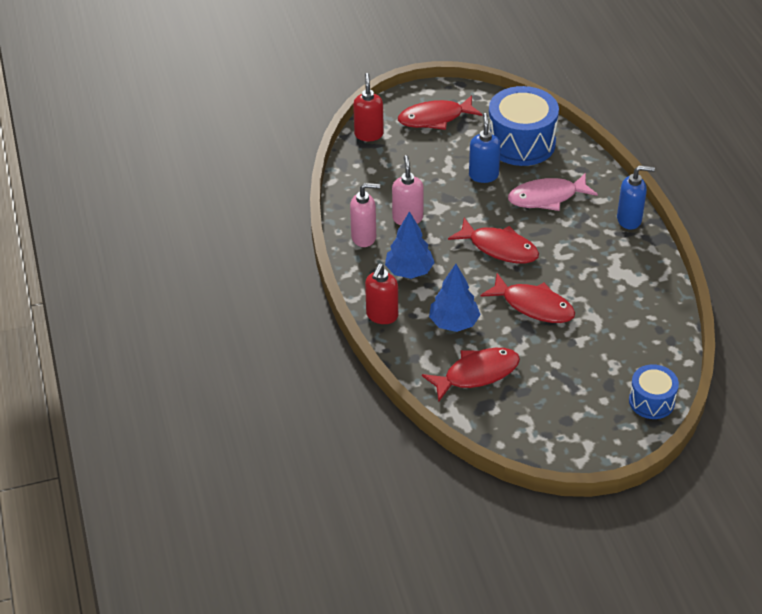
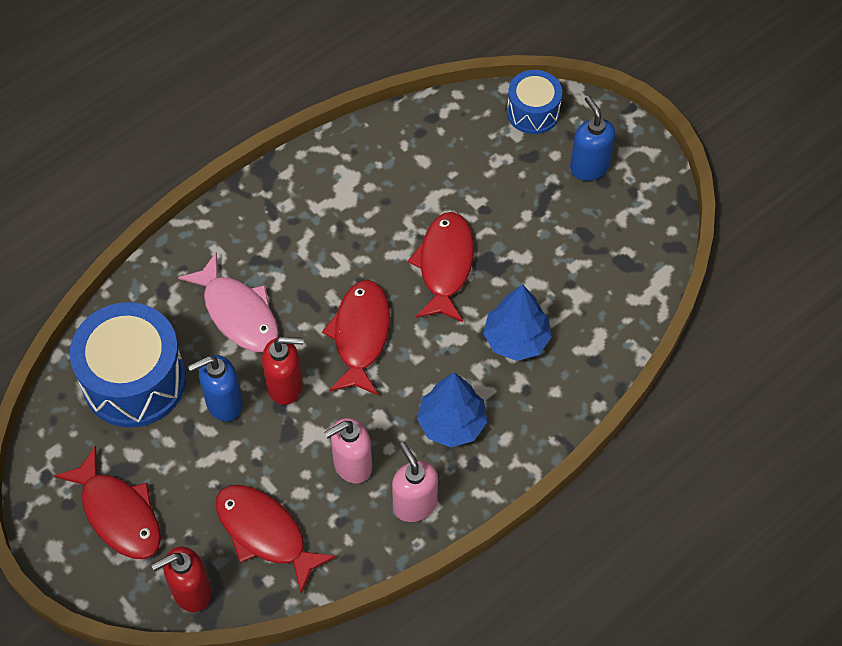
camera: 115 degrees left, 15 degrees up
(382, 316) = (545, 424): red soap dispenser -> red soap dispenser (285, 386)
(477, 374) = (584, 287): red fish -> red fish (265, 533)
(629, 220) = (243, 210): blue soap dispenser -> blue soap dispenser (589, 167)

